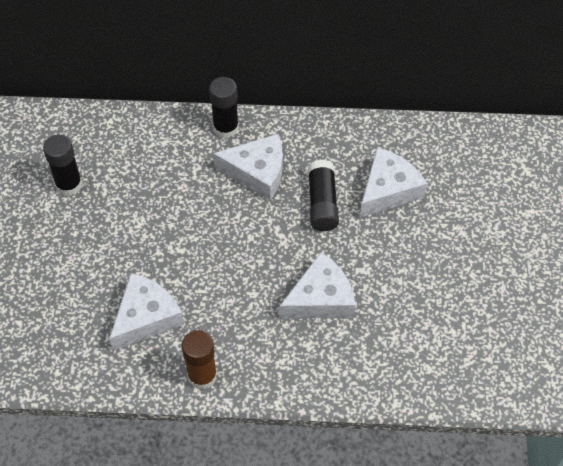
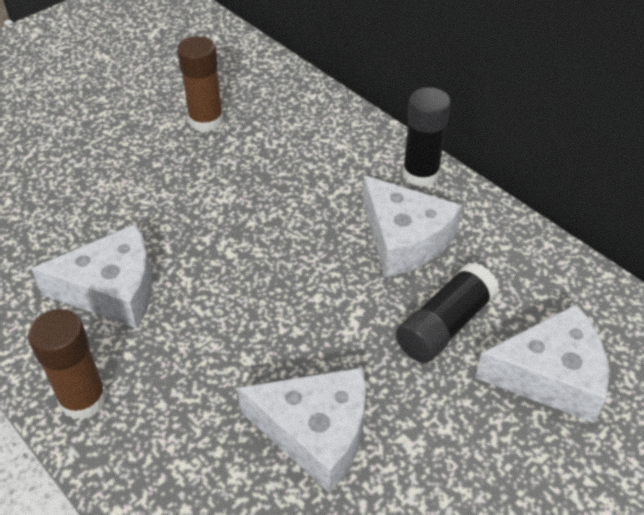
camera: 45 degrees right, 10 degrees down
(69, 184) = (206, 121): black glue stick -> brown glue stick

